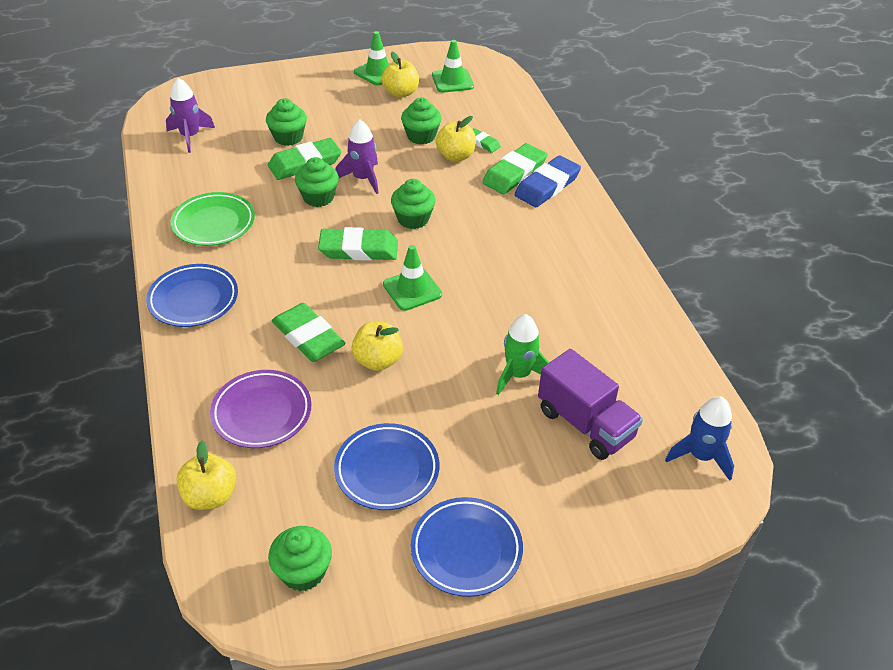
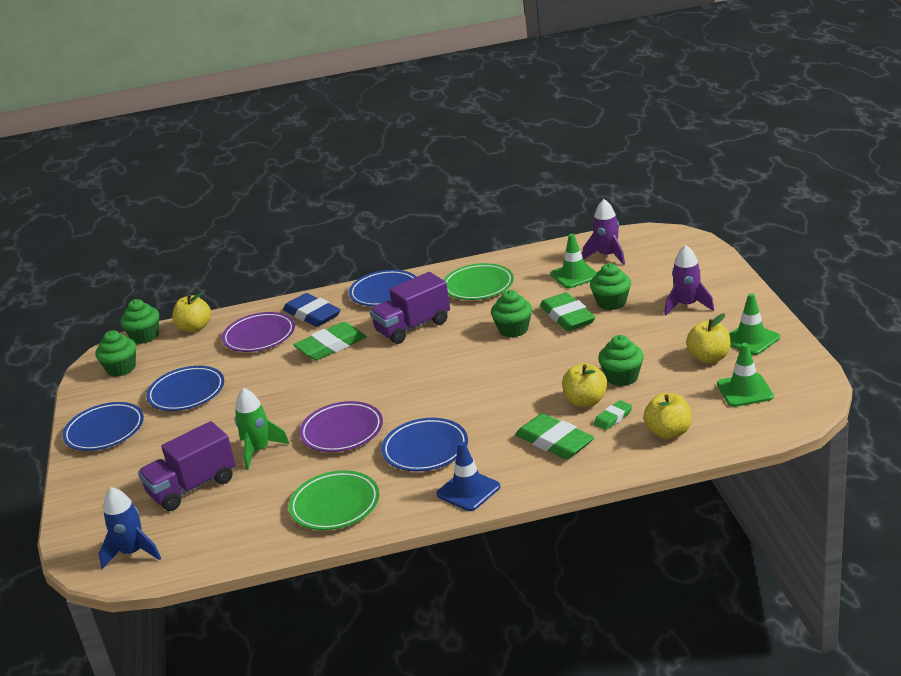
camera: 100 degrees right, 15 degrees down
(288, 270) = (413, 327): none -> purple truck
(358, 249) = (436, 357): green eraser -> none
(363, 179) = (543, 349): purple rocket -> purple rocket (687, 305)
(377, 361) = (296, 379): yellow apple -> yellow apple (668, 432)
(412, 289) = (377, 389): green traffic cone -> green traffic cone (574, 275)
(413, 219) = (477, 382): green cupcake -> green cupcake (145, 336)
(488, 310) = (342, 431): none -> purple plate
(522, 248) = (425, 449): none -> blue plate
(547, 186) = (531, 465): blue eraser -> blue eraser (312, 314)
(584, 220) = (468, 490): none -> blue traffic cone
(609, 303) = (335, 505): none -> green plate

